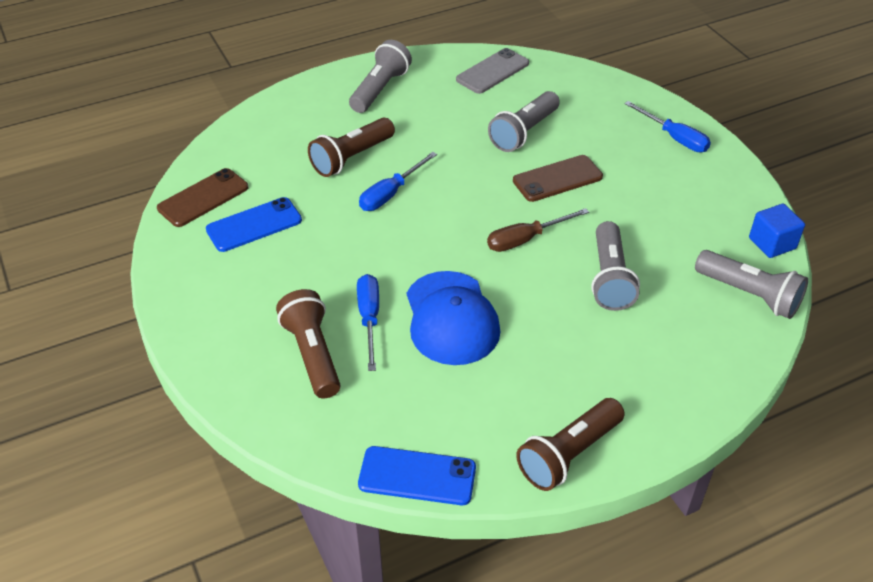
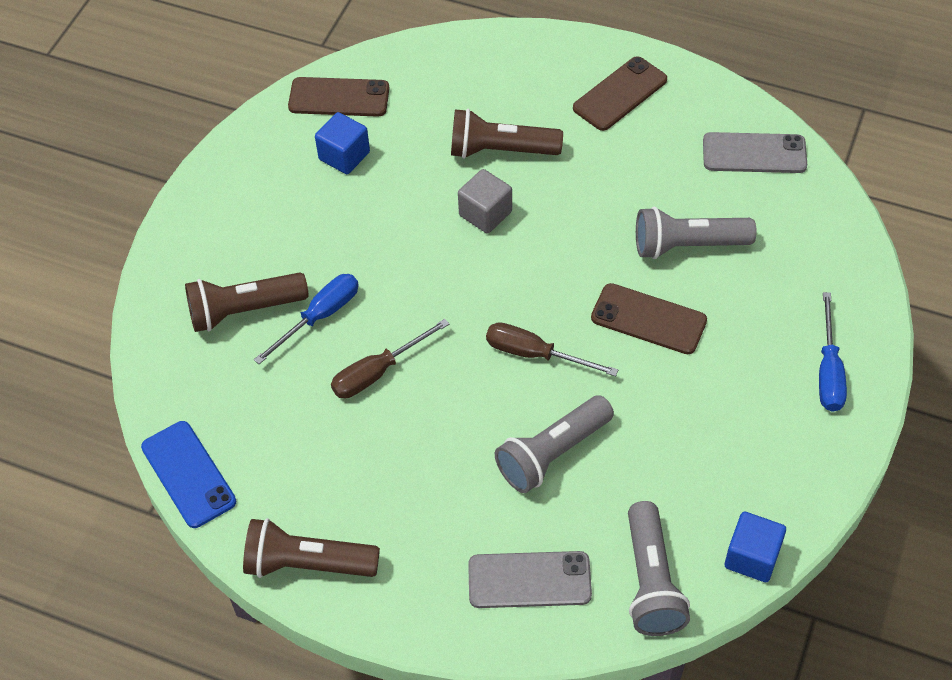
camera: 50 degrees right, 10 degrees up
(254, 225) = (344, 156): blue phone -> blue cube
(312, 354) = (244, 310): brown flashlight -> brown flashlight turned 135 degrees counterclockwise
(380, 89) = (620, 94): grey flashlight -> brown phone
(390, 193) = (485, 213): blue screwdriver -> grey cube
(451, 318) = (378, 372): blue cap -> brown screwdriver
(695, 348) = (529, 580): none -> grey phone

